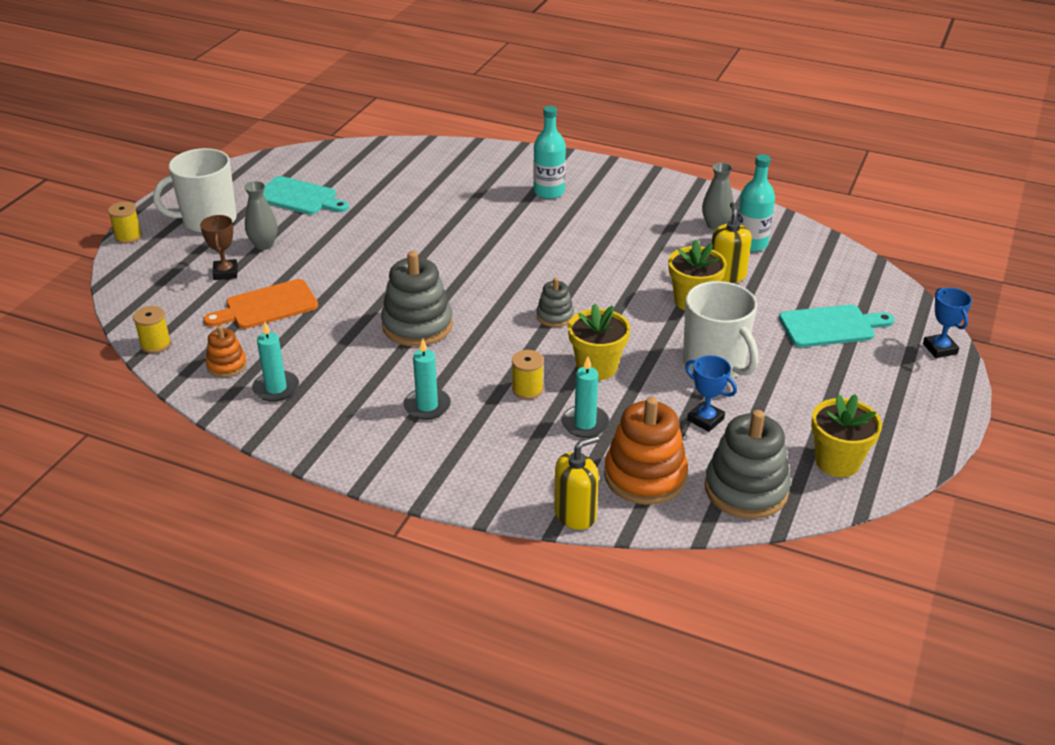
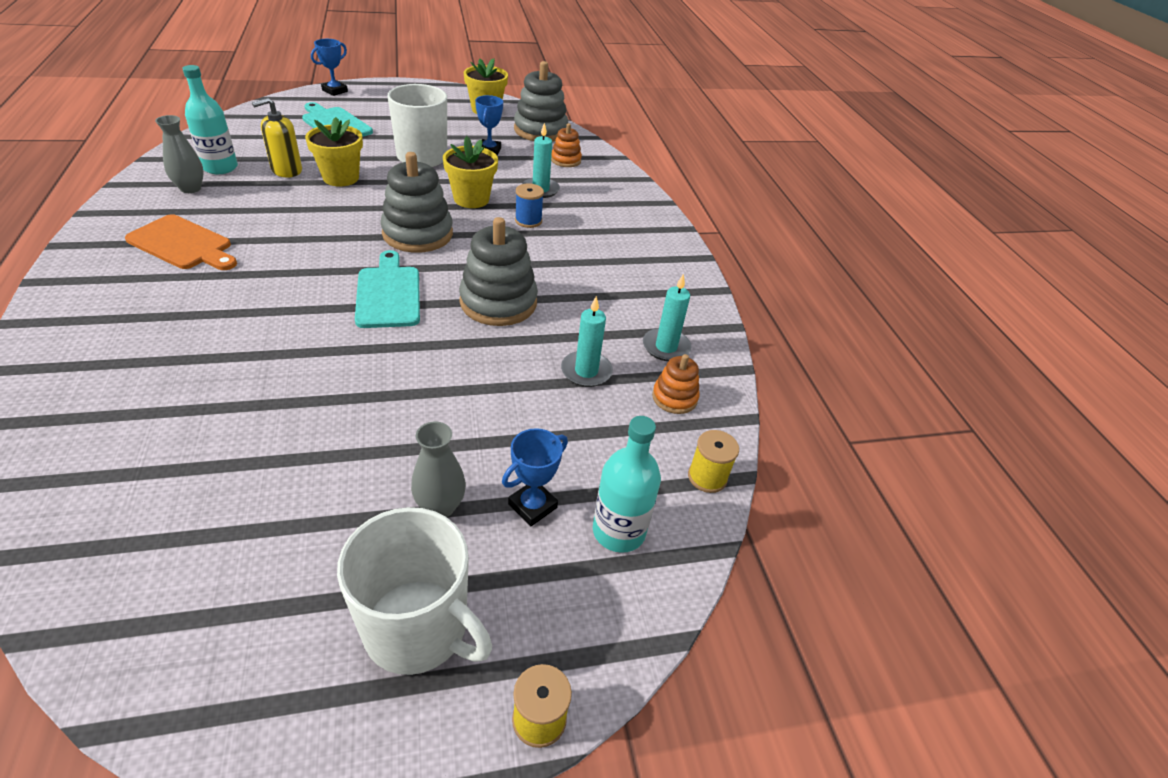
camera: 130 degrees left, 5 degrees up
(225, 273) = (532, 506): brown trophy -> blue trophy
(266, 306) = (562, 423): orange cutting board -> orange cutting board (183, 244)
(299, 197) = (276, 548): turquoise cutting board -> turquoise cutting board (388, 293)
(427, 406) = (595, 258): turquoise candle -> turquoise candle (586, 371)
(527, 389) = (528, 221): yellow spool -> blue spool
(549, 192) = (153, 304): turquoise bottle -> turquoise bottle (618, 531)
(555, 316) = (417, 234): grey stacking toy -> grey stacking toy, size x1.88
(575, 514) = (624, 174): yellow soap dispenser -> none
(645, 476) = (566, 160): orange stacking toy -> orange stacking toy, size x0.53

